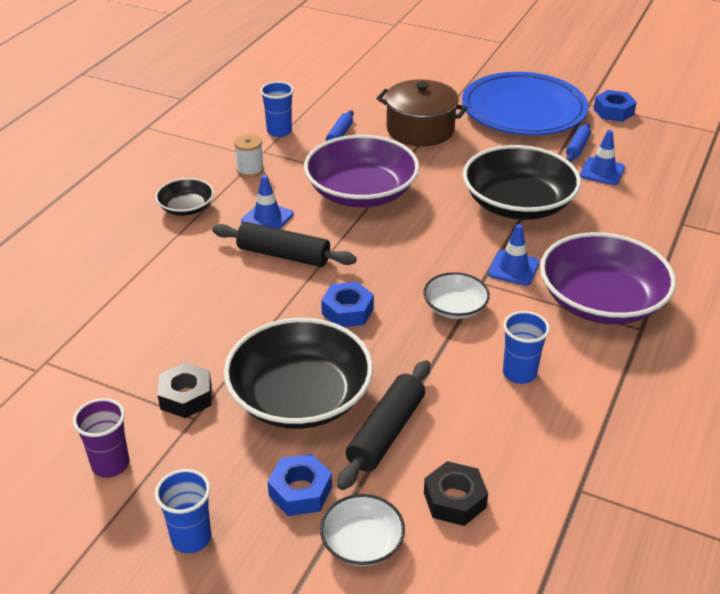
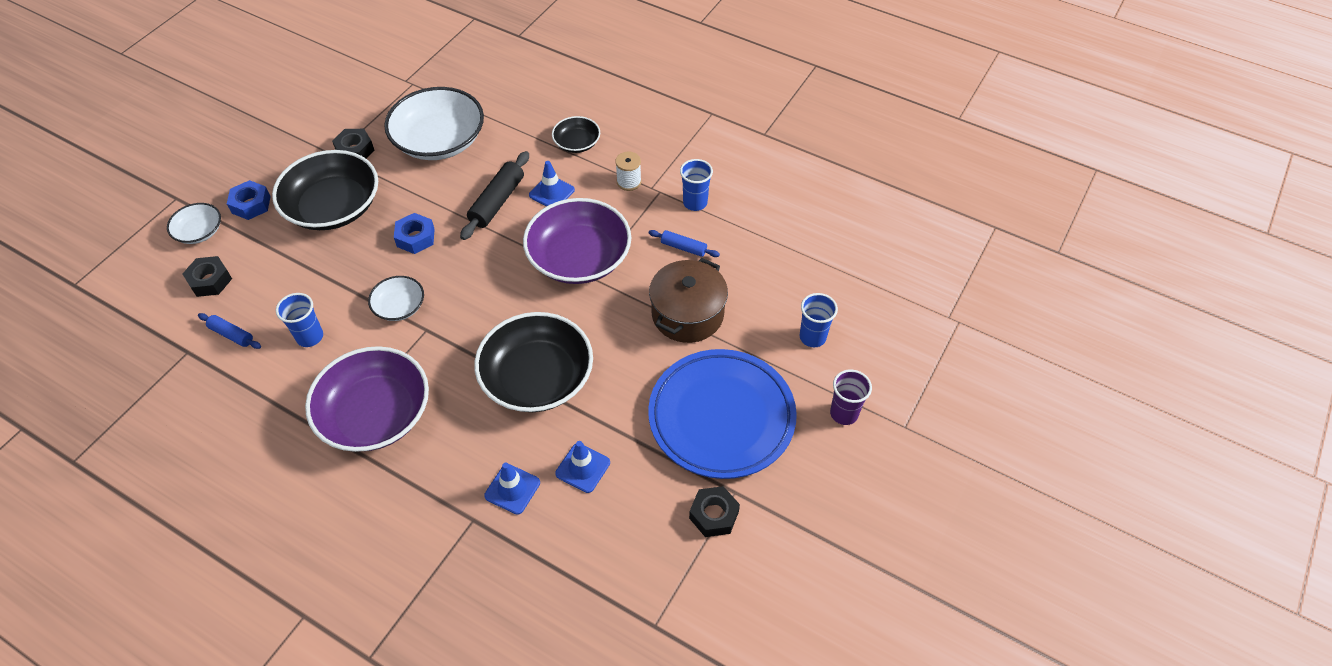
camera: 95 degrees right, 15 degrees up
(110, 464) = (309, 119): purple cup -> purple cup (844, 413)
(172, 316) = (439, 140): none -> white bowl
(191, 538) = (238, 156): blue cup -> blue cup (812, 337)
(386, 432) = (282, 251): black rolling pin -> none
(513, 268) = (439, 356): blue traffic cone -> blue traffic cone (512, 489)
(577, 148) = (634, 455): blue rolling pin -> blue rolling pin (232, 334)
(613, 111) = (714, 515): blue nut -> black nut

